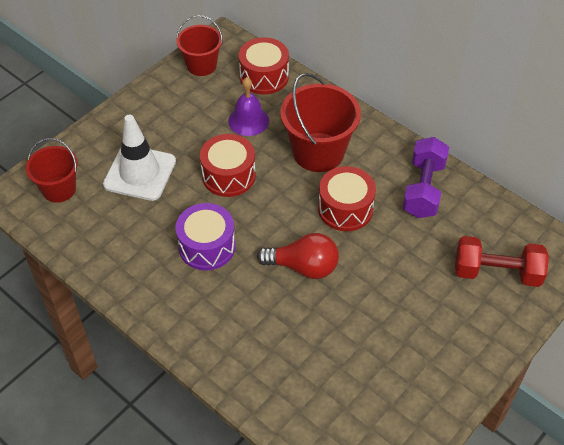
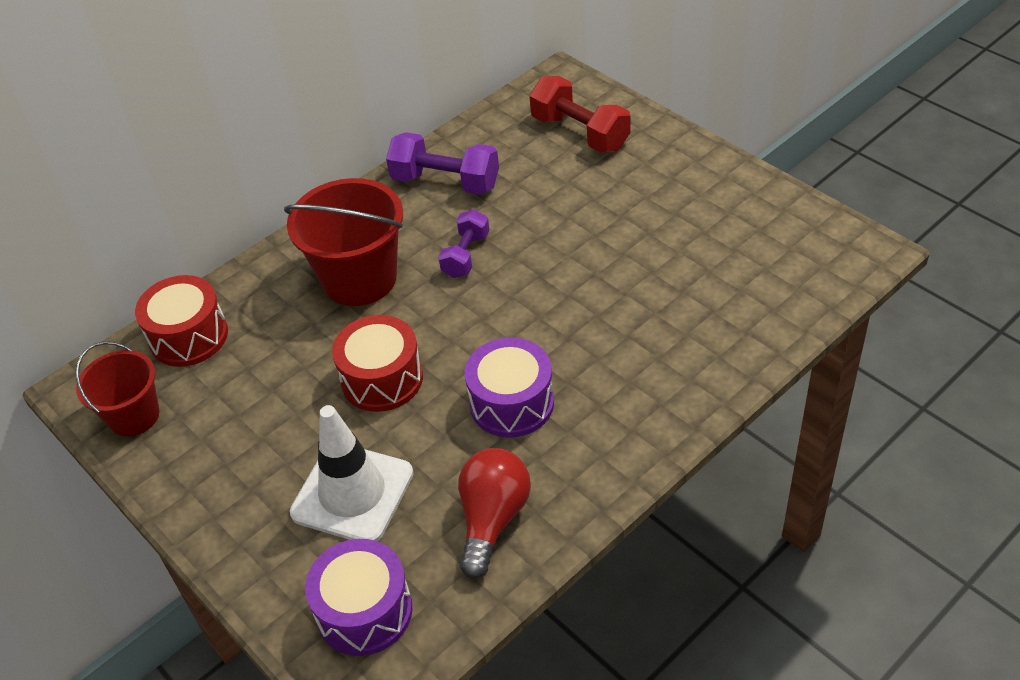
camera: 80 degrees left, 5 degrees down
(59, 189) = (364, 611): red bucket -> purple drum
(248, 120) = (276, 355): purple bell -> none
(303, 267) = (557, 299): red light bulb -> red light bulb (492, 519)
(345, 209) = (466, 255): red drum -> purple dumbbell
(496, 272) = (580, 133): red dumbbell -> red dumbbell turned 60 degrees counterclockwise

